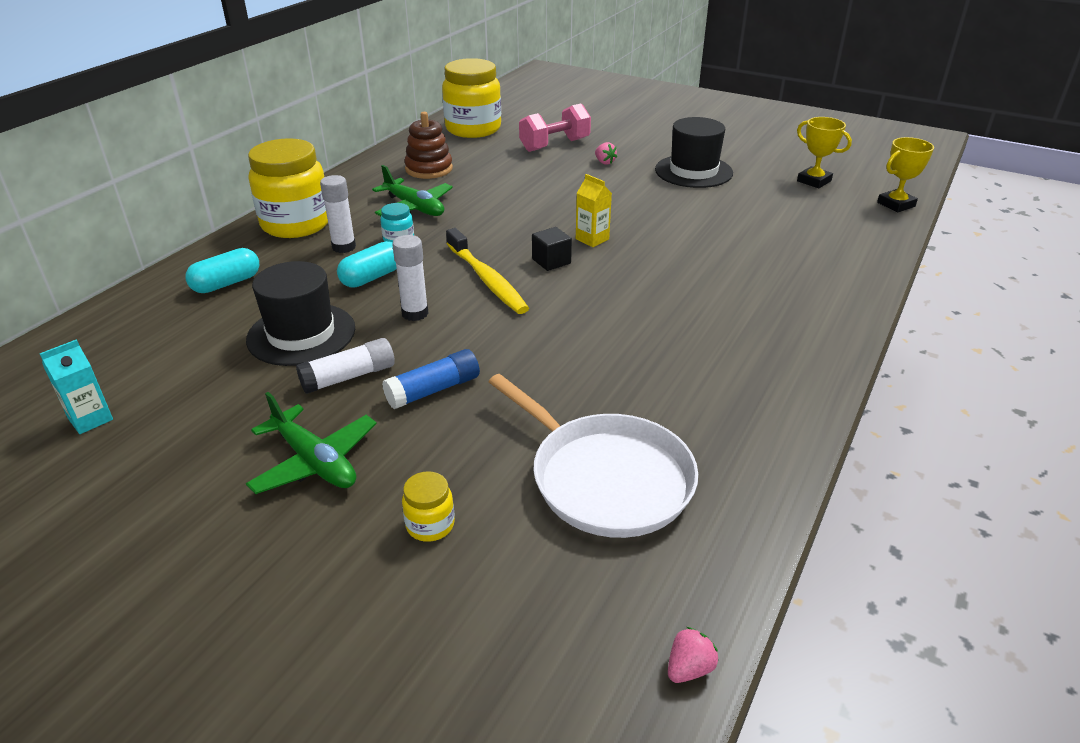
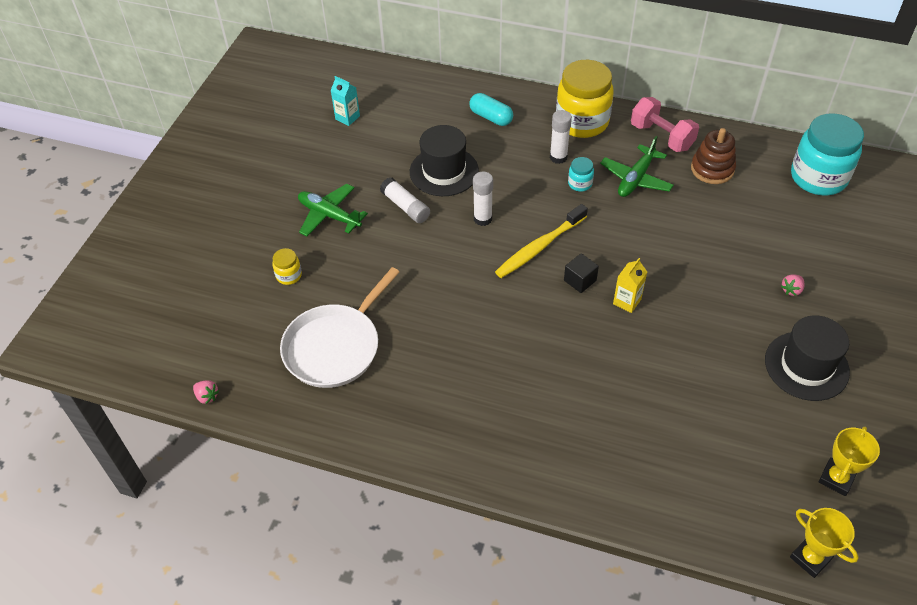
camera: 80 degrees right, 15 degrees up
(315, 461) = (329, 215): green plane -> green plane turned 90 degrees clockwise
(372, 277) = (522, 184): turquoise capsule -> none
(434, 390) = (401, 249): blue glue stick -> none
(473, 129) = (818, 178): yellow jar -> turquoise jar
(554, 145) = (813, 245): pink dumbbell -> pink dumbbell (661, 137)

